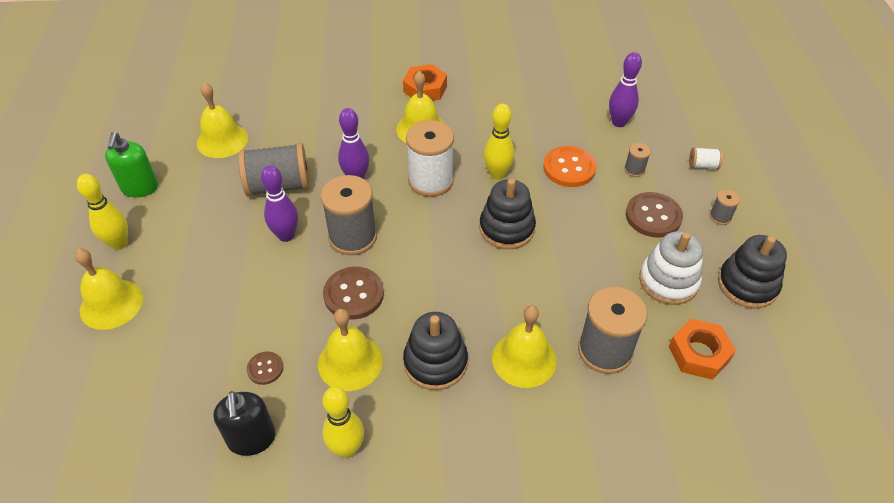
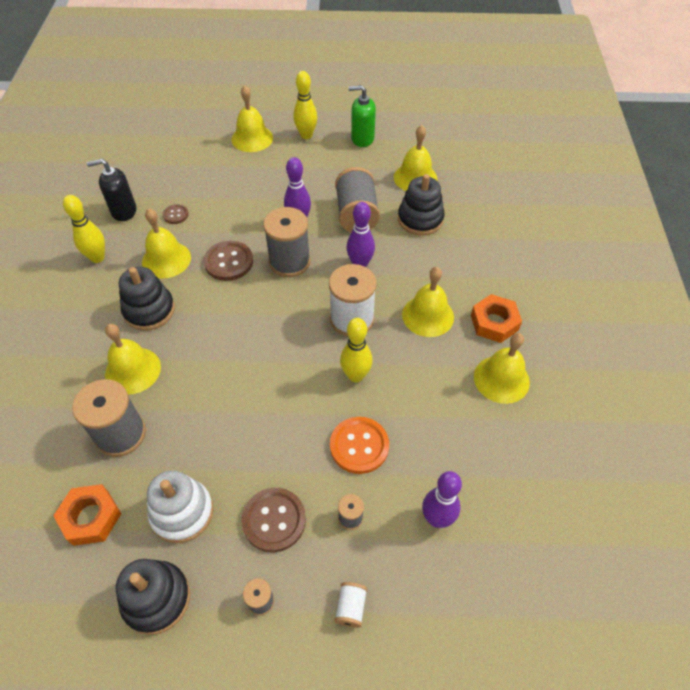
camera: 95 degrees right, 5 degrees up
(484, 86) = (501, 379): none -> yellow bell
(507, 228) = (280, 375): black stacking toy -> black stacking toy (420, 219)

